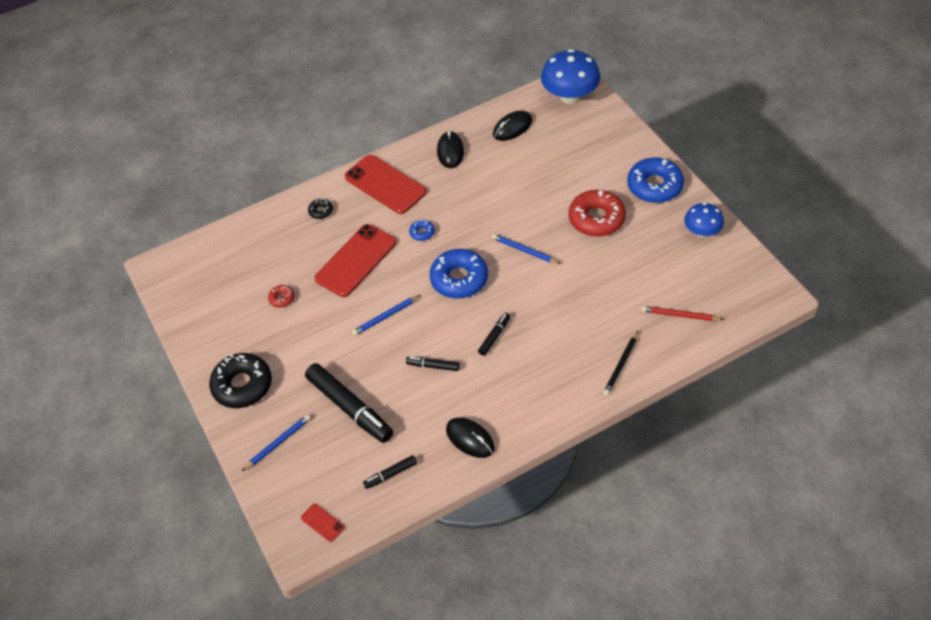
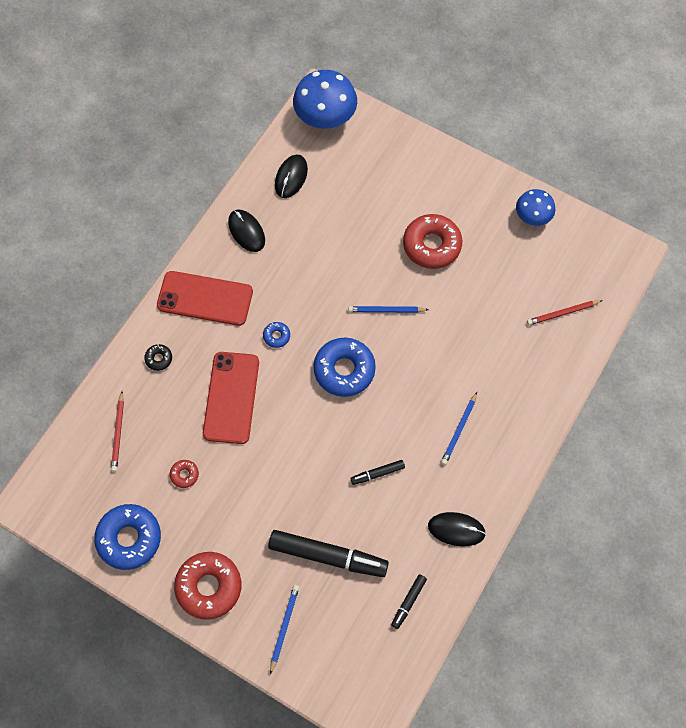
camera: 35 degrees left, 15 degrees up
(242, 385) = (209, 587): black donut -> red donut
(254, 248) = (118, 433): none -> red pencil
(322, 522) = (378, 682): red phone -> none
(386, 316) = (300, 444): blue pencil -> blue pencil (459, 430)
(494, 336) = (414, 414): black marker -> none
(621, 365) = (542, 388): black pencil -> none
(654, 186) = (463, 186): blue donut -> blue donut (129, 538)

